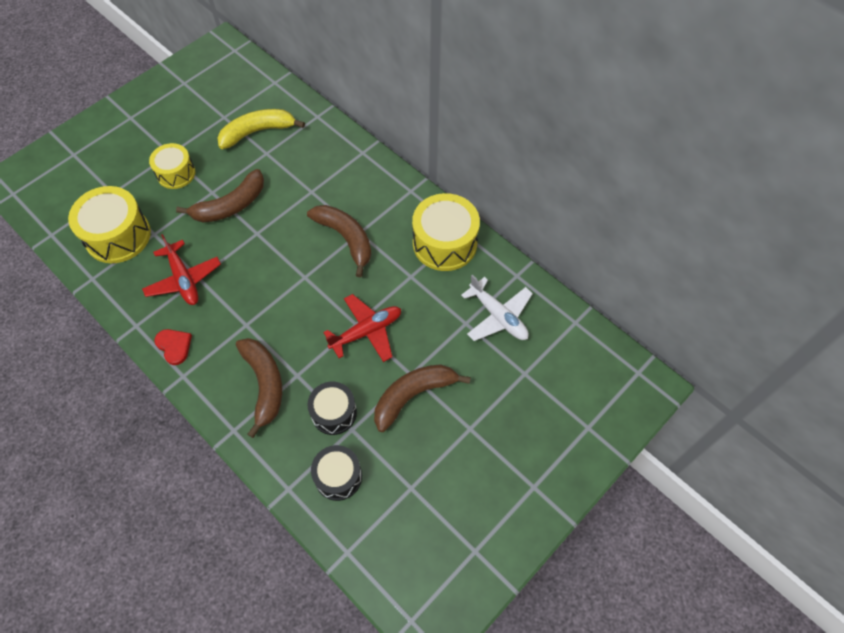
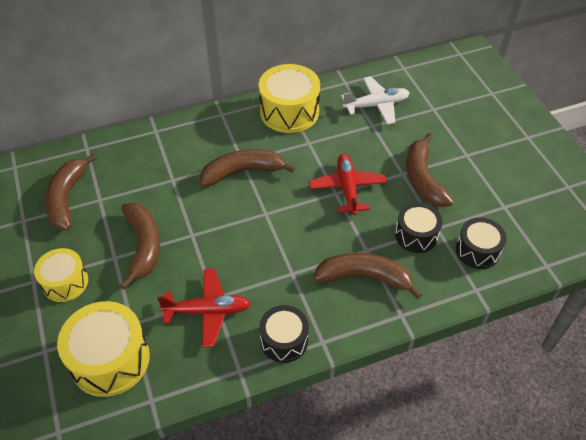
camera: 65 degrees left, 10 degrees down
(174, 346) = (284, 340): red heart -> black drum
(257, 132) = (67, 198): yellow banana -> brown banana

